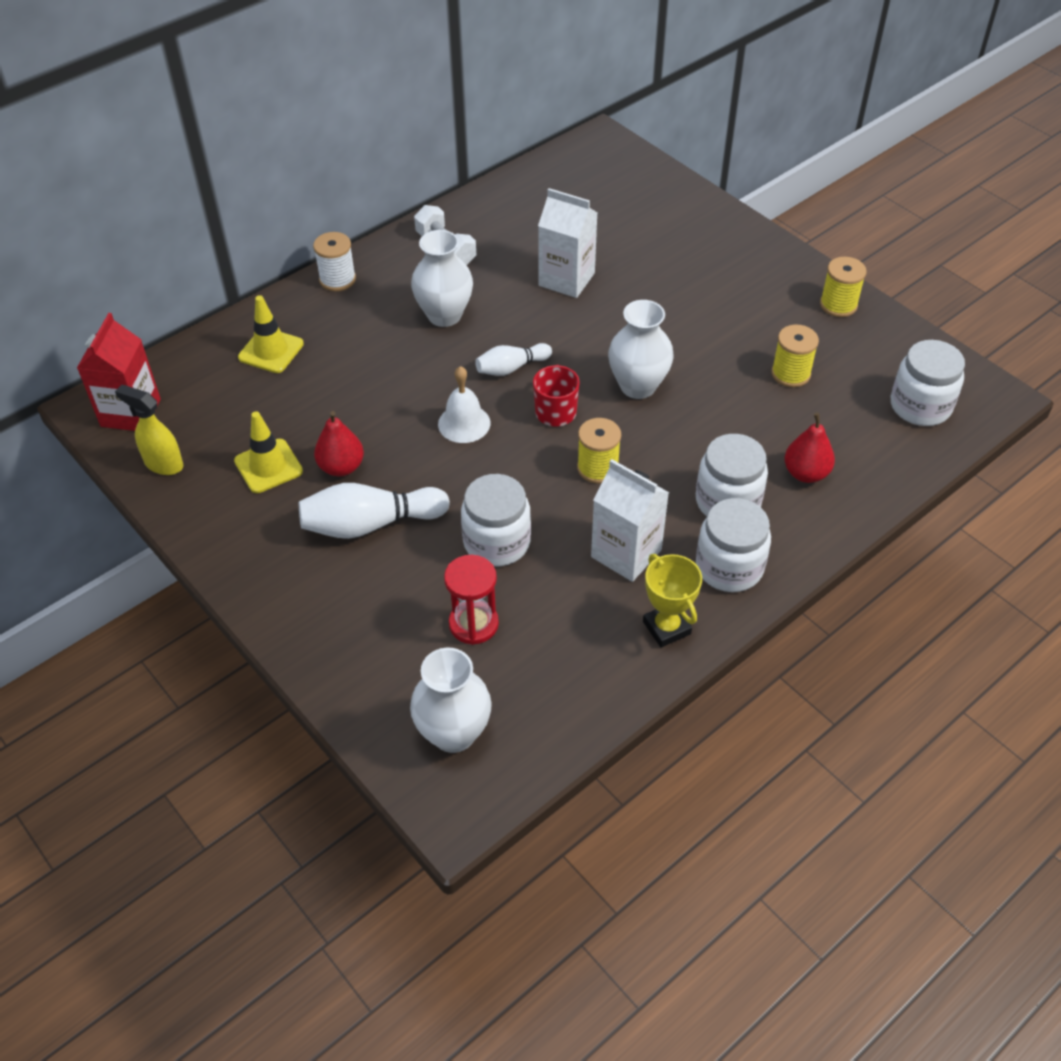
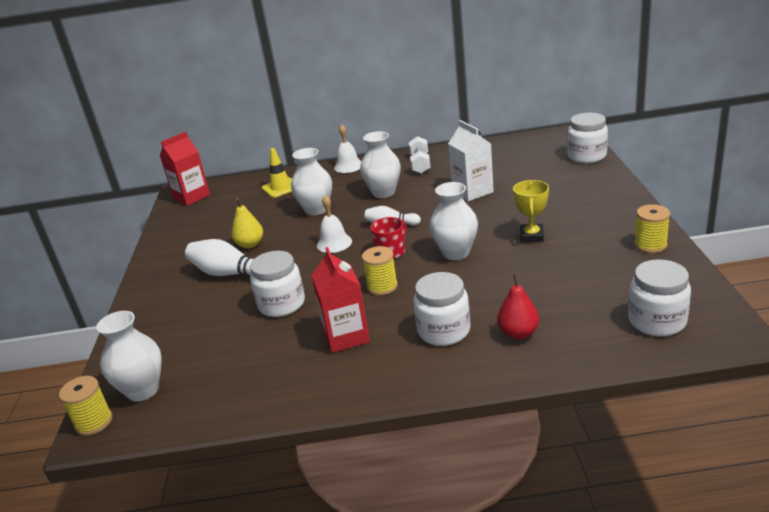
camera: 40 degrees right, 20 degrees down
(163, 464) = (178, 220): yellow spray bottle -> none
(268, 466) = (219, 234): yellow traffic cone -> none
(337, 279) = (348, 166): white spool -> white bell
(341, 467) = (250, 244): red pear -> yellow pear
(375, 375) = (316, 209): none -> white vase
(473, 624) = (220, 340): red hourglass -> none
(626, 553) = (346, 336): white carton -> red carton
(666, 628) = (322, 387): yellow trophy -> yellow trophy (531, 236)
(729, 567) = (402, 368): white jar -> white jar (587, 156)
(790, 374) = (570, 274): yellow spool -> yellow spool (94, 422)

